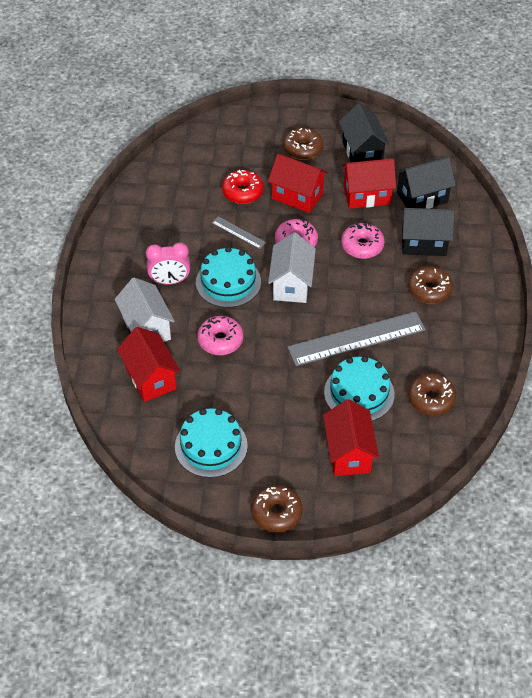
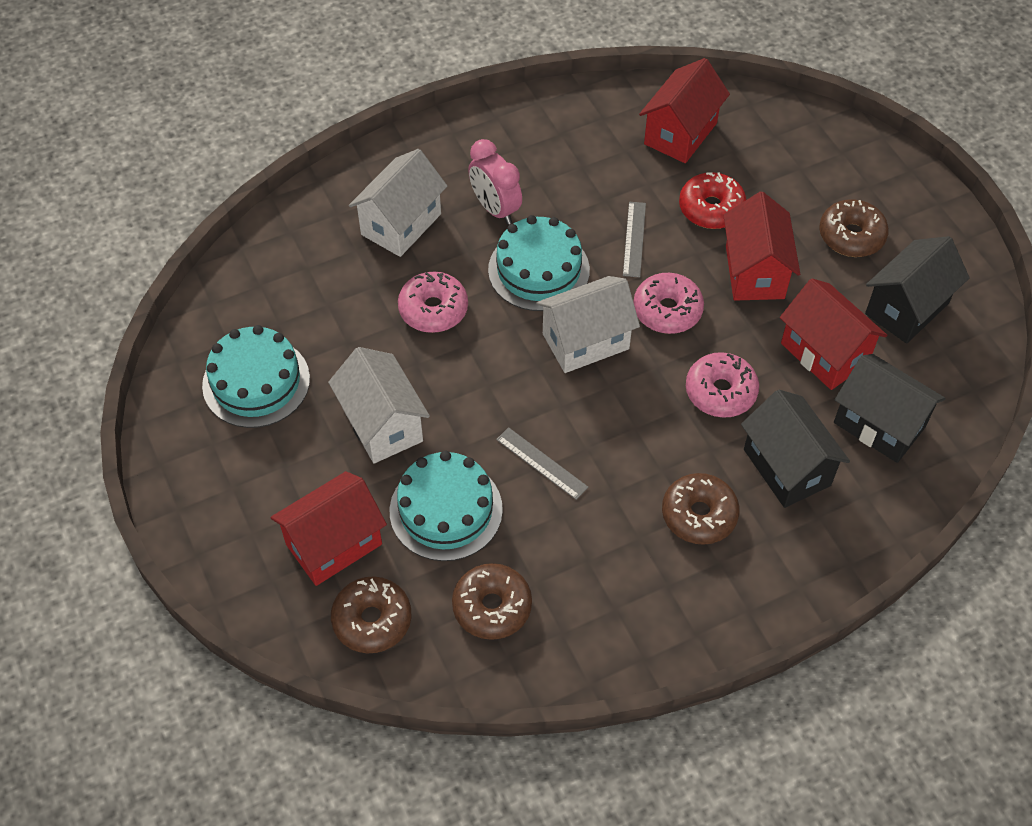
camera: 60 degrees right, 5 degrees up
(151, 378) = (325, 268): red house -> red house (680, 133)
(276, 513) = (190, 504): brown donut -> brown donut (372, 620)
(283, 397) = (382, 424): none -> white house
(356, 338) = (542, 463): grey ruler -> grey ruler, size x0.47

